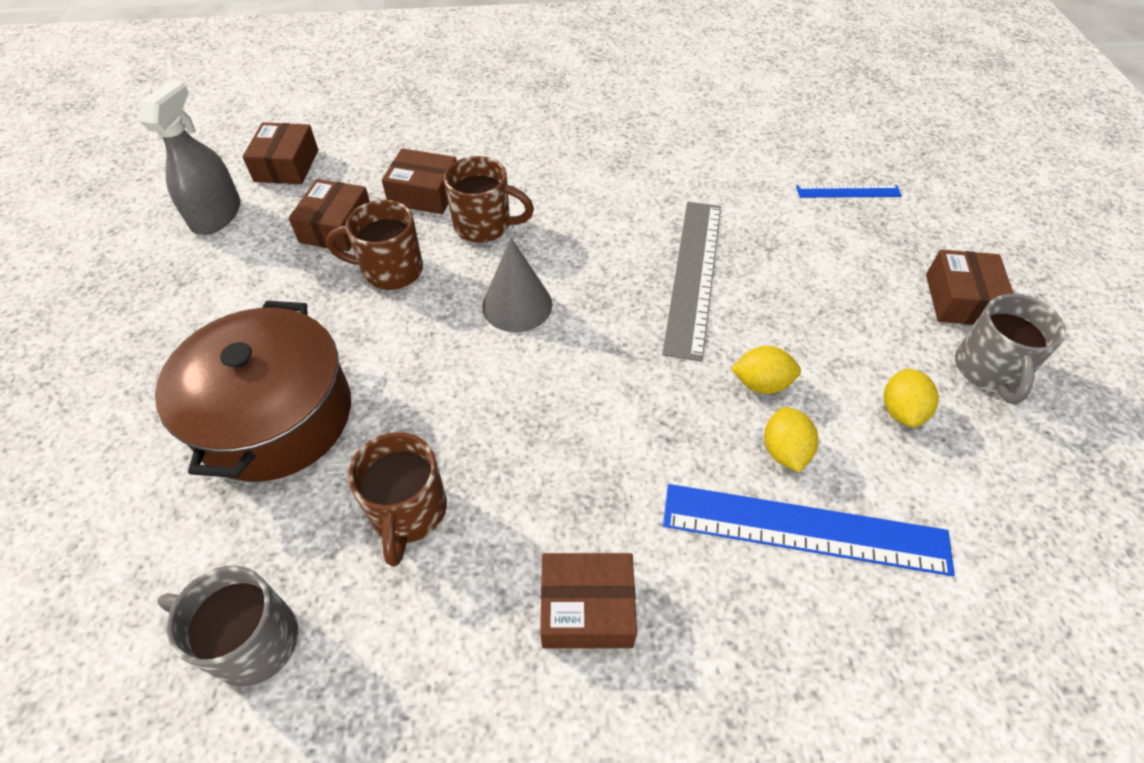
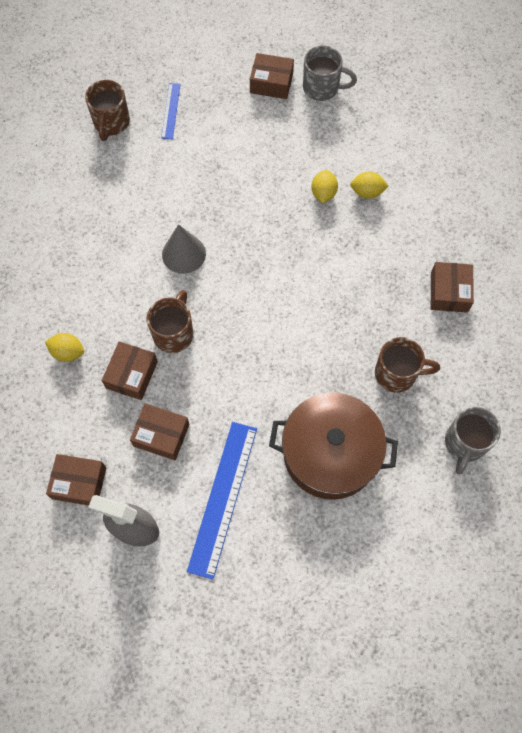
camera: 85 degrees left, 15 degrees up
(390, 270) = (211, 394): brown mug -> brown mug (111, 123)
(517, 305) = (252, 315): grey cone -> grey cone (184, 254)
(693, 275) = (237, 212): grey ruler -> none
(804, 528) = (410, 194): blue ruler -> blue ruler (222, 498)
(901, 410) = (345, 134): yellow lemon -> yellow lemon (68, 352)

